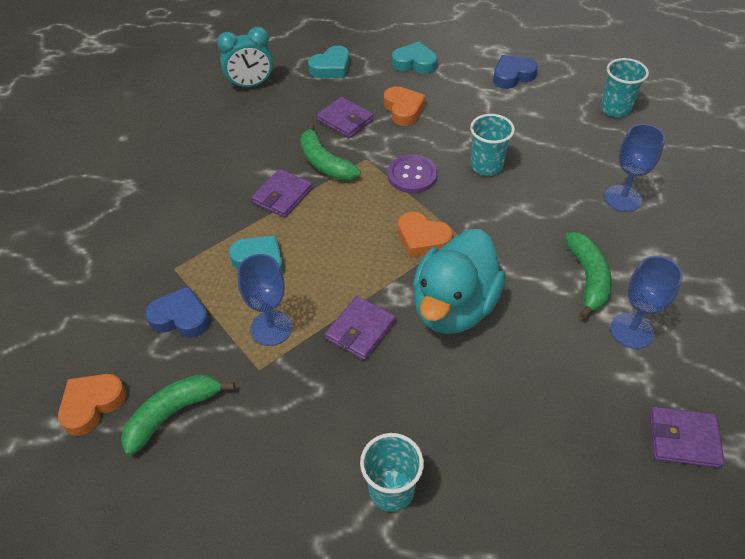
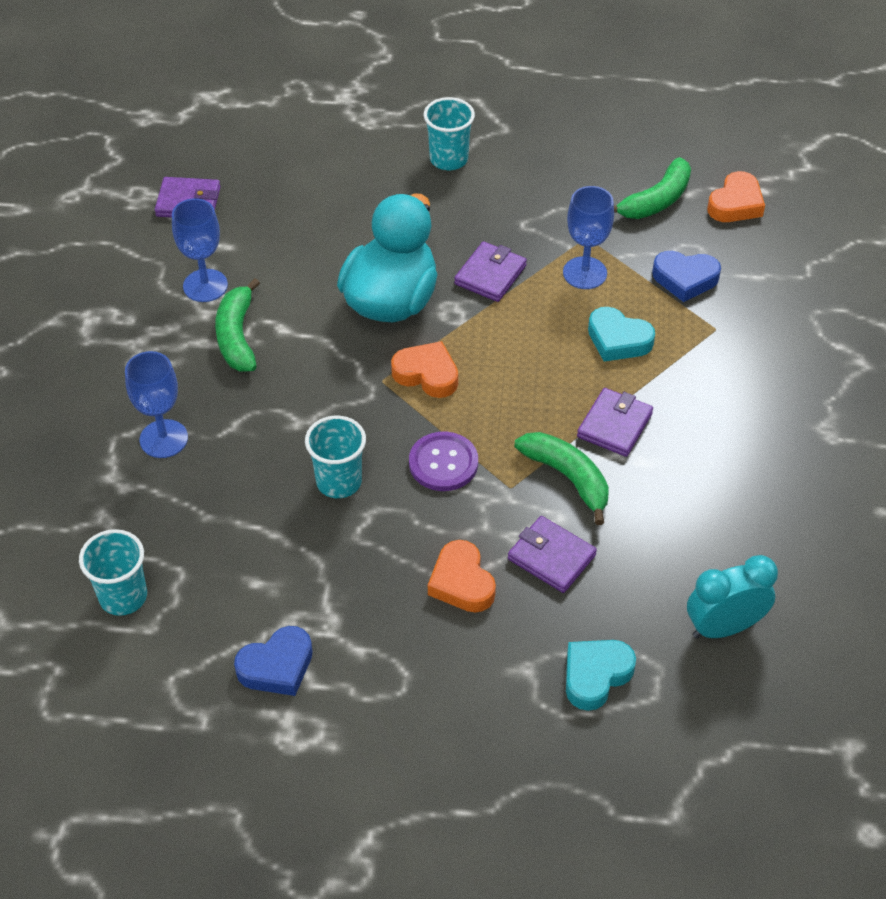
camera: 175 degrees right, 0 degrees up
(415, 63) = (447, 693): turquoise heart -> none

